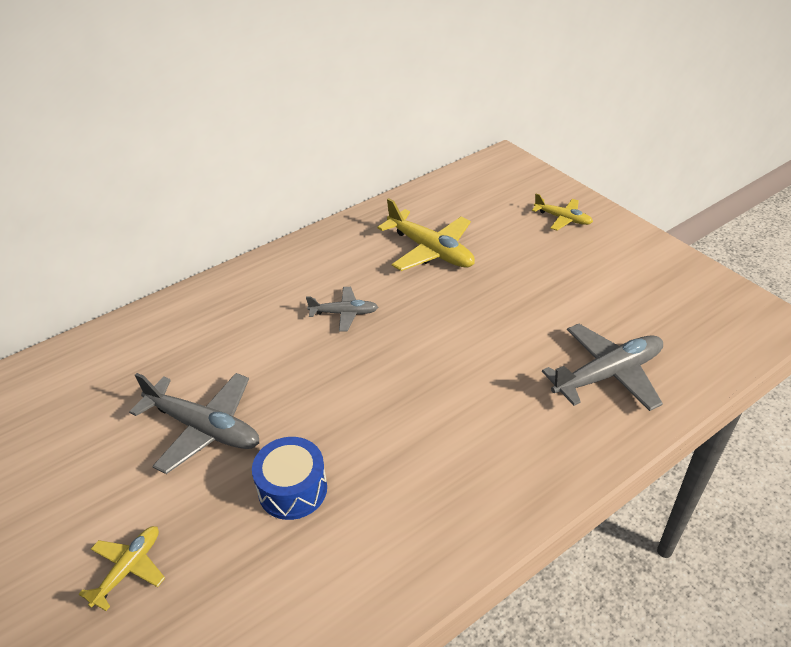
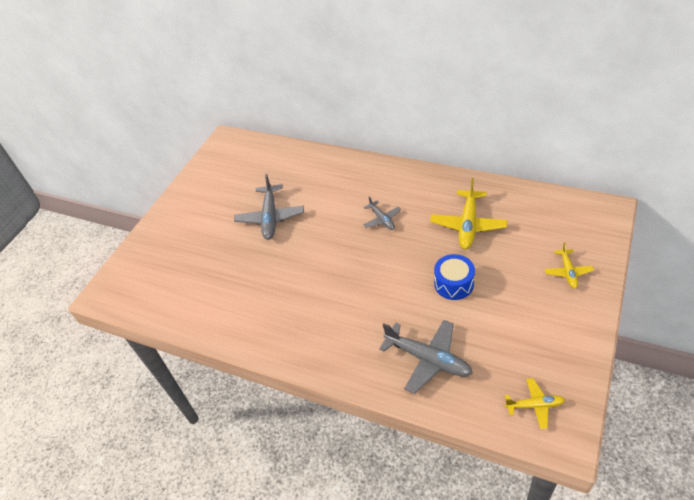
camera: 65 degrees right, 5 degrees up
(128, 569) = (190, 242): yellow plane -> yellow plane (534, 405)
(292, 489) = (257, 267): blue drum -> blue drum (454, 284)

